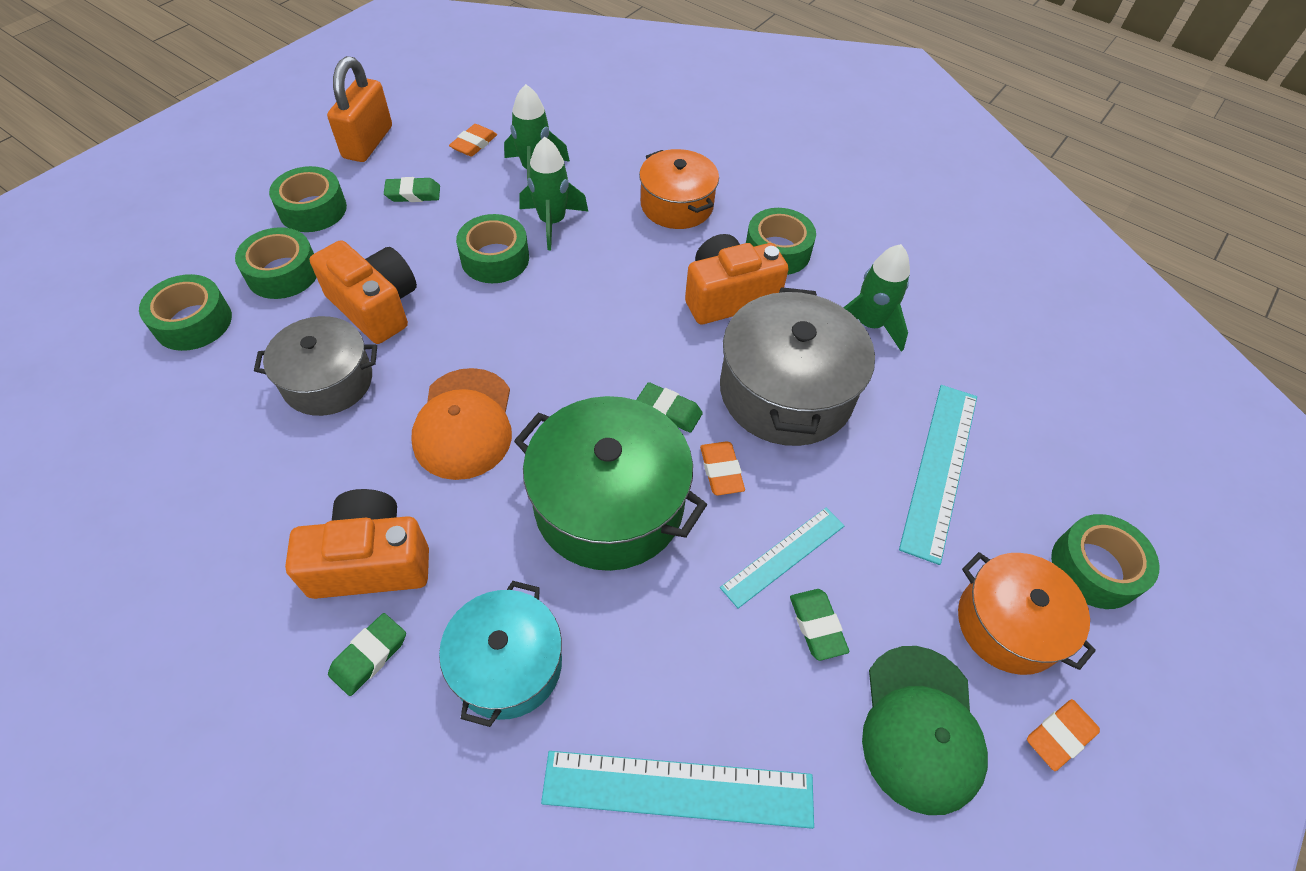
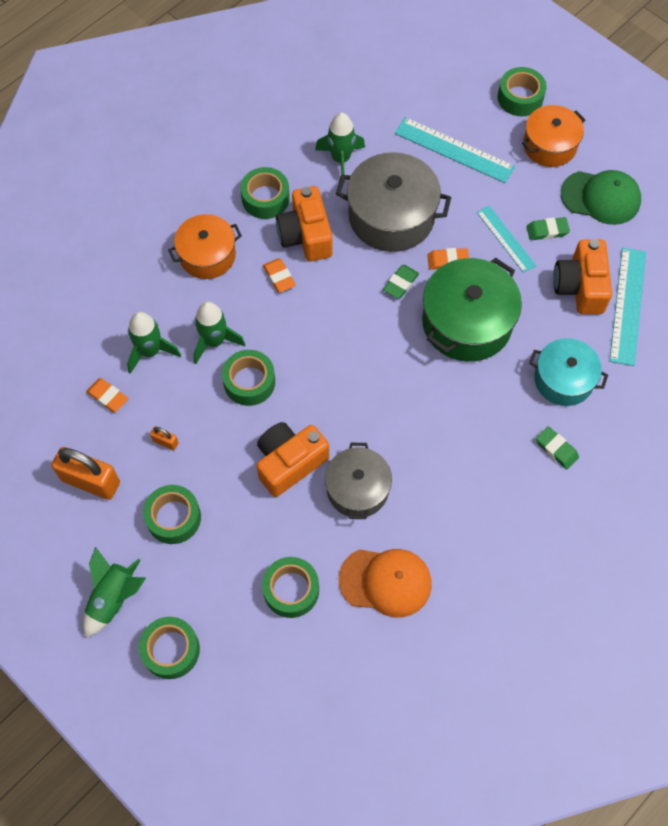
camera: 80 degrees left, 10 degrees up
(222, 173) = (114, 598): none -> green rocket
(283, 273) = (246, 532): green tape -> green tape (171, 650)
(371, 561) = (498, 452): orange camera -> orange camera (580, 287)
(413, 194) = (165, 442): green eraser -> orange padlock
(464, 423) = (401, 402): orange cap -> orange cap (385, 581)
(1059, 736) = (605, 142): orange eraser -> orange eraser (279, 277)

